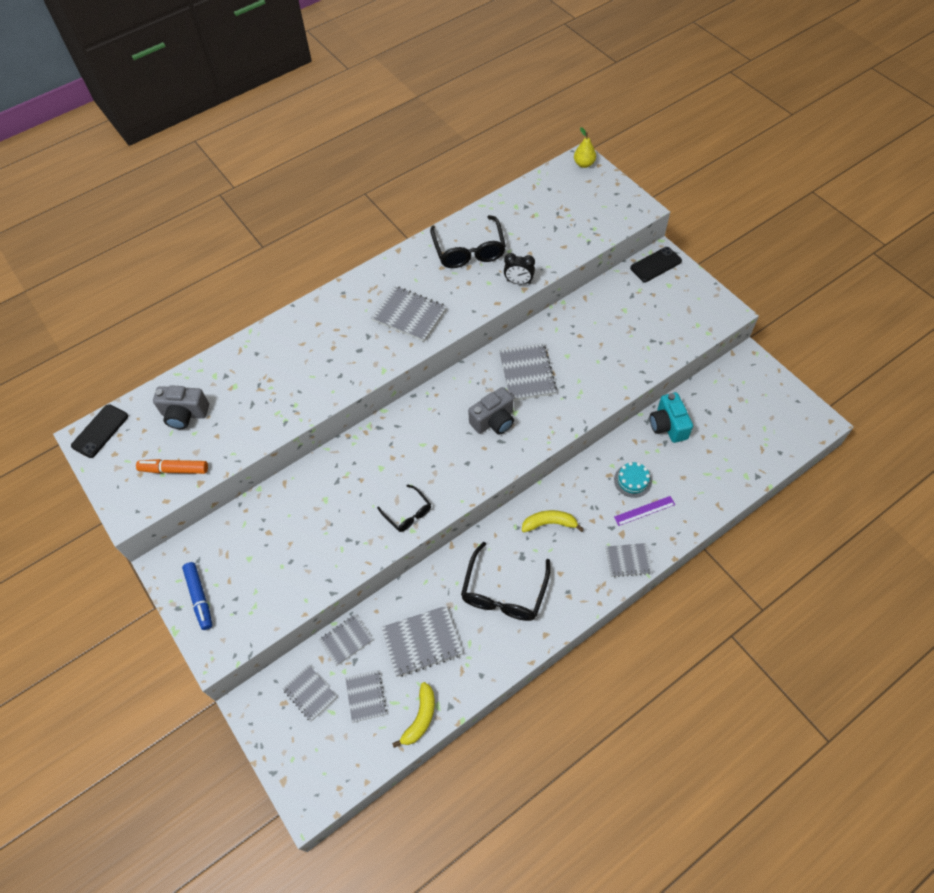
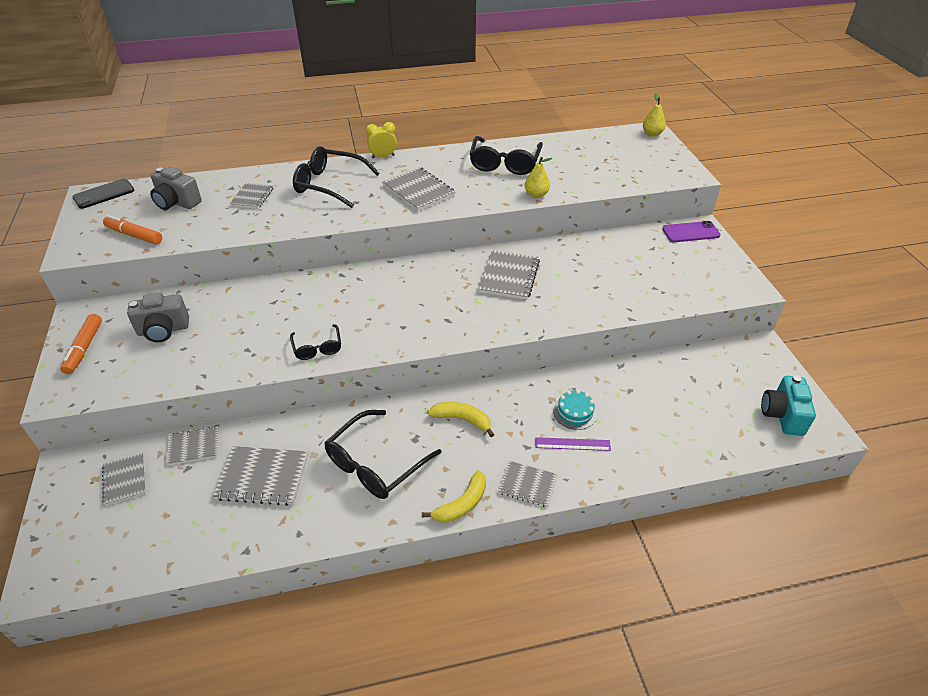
camera: 20 degrees right, 15 degrees down
(199, 598) = (84, 348): blue marker -> orange marker
(320, 337) = (329, 184): none -> black glasses
(348, 281) = (383, 157): none -> yellow clock
(366, 696) = (172, 505): grey notebook -> grey notebook (252, 197)
(420, 718) = (208, 549): yellow banana -> yellow banana (462, 504)
(494, 421) = (452, 302): grey camera -> grey camera (163, 330)
(518, 282) = (536, 195): black clock -> yellow pear
(656, 265) = (690, 232): black phone -> purple phone
(668, 425) = (641, 377): turquoise camera -> turquoise camera (782, 415)

